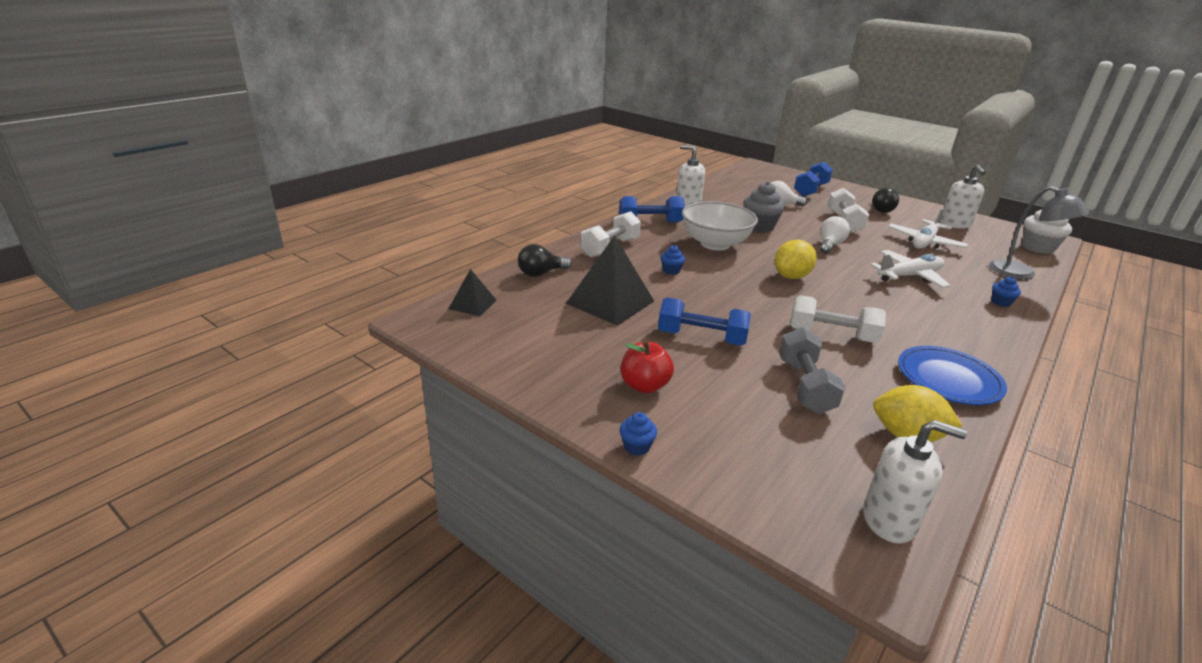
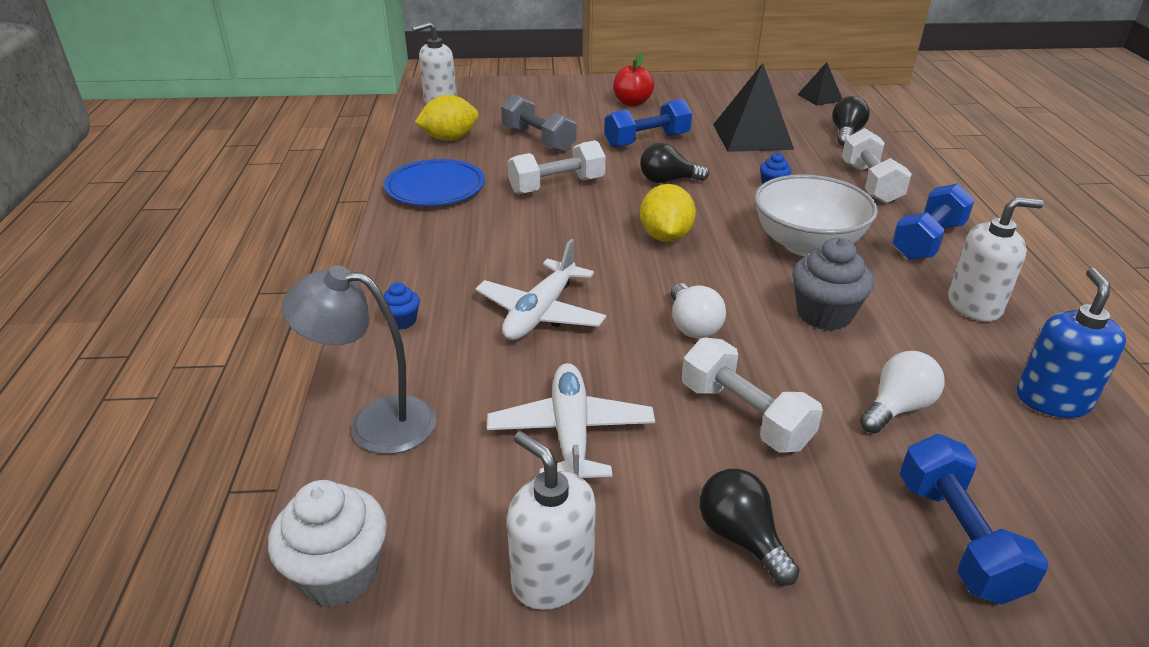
camera: 140 degrees right, 5 degrees up
(636, 447) = (591, 81): blue cupcake -> none
(720, 189) = (1052, 400): none -> blue soap dispenser
(738, 302) = (668, 181): none -> black light bulb

